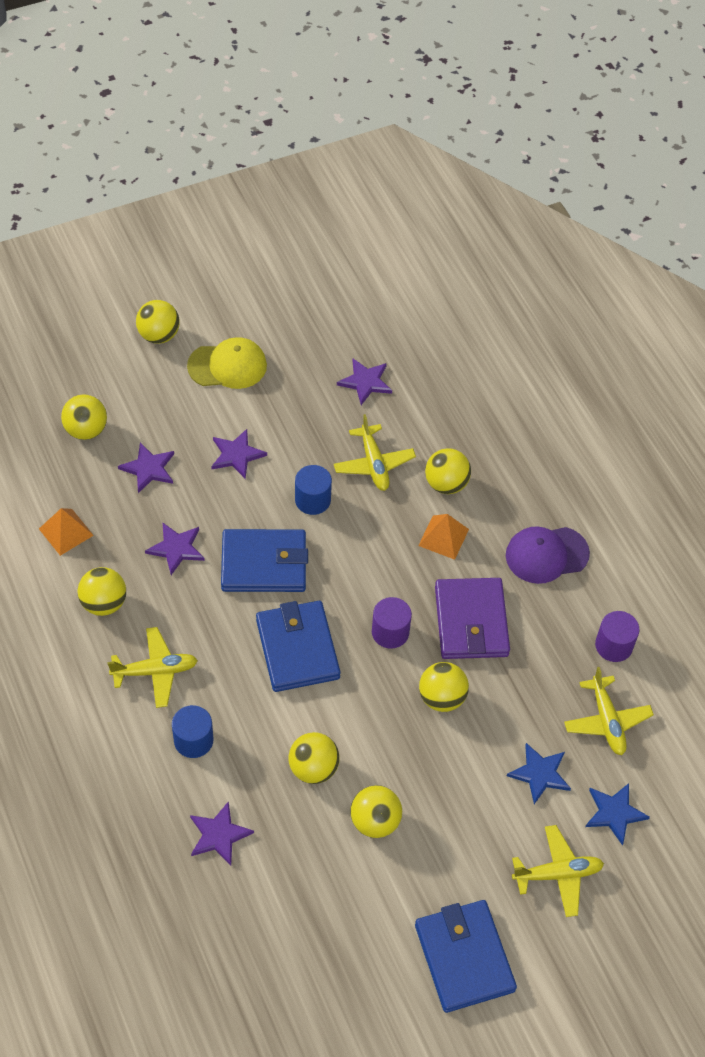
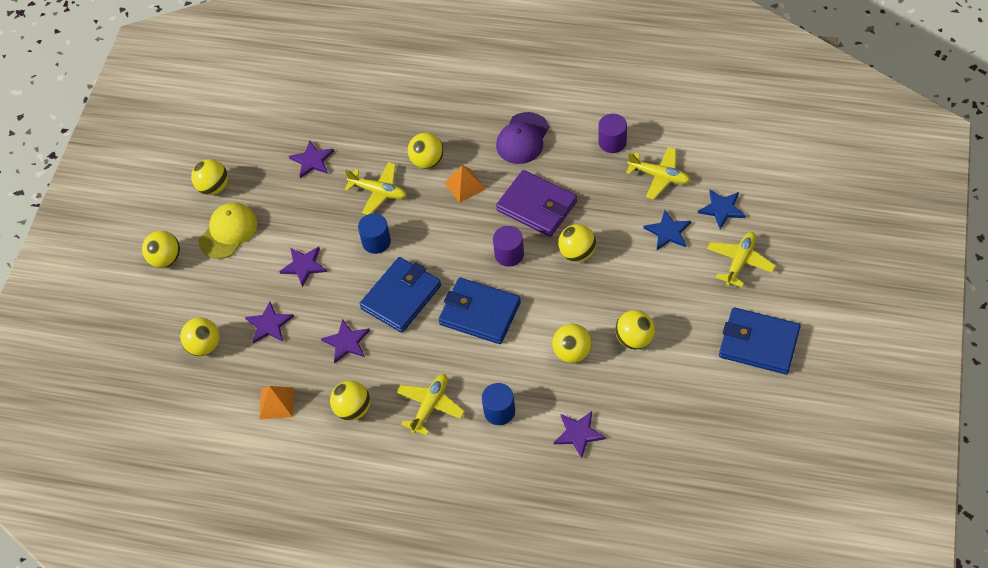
camera: 45 degrees left, 0 degrees up
(269, 320) = (213, 187): none -> yellow ball

